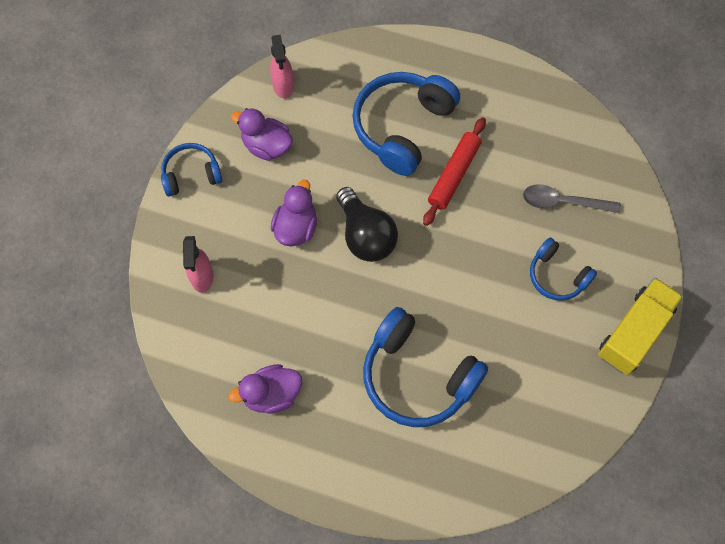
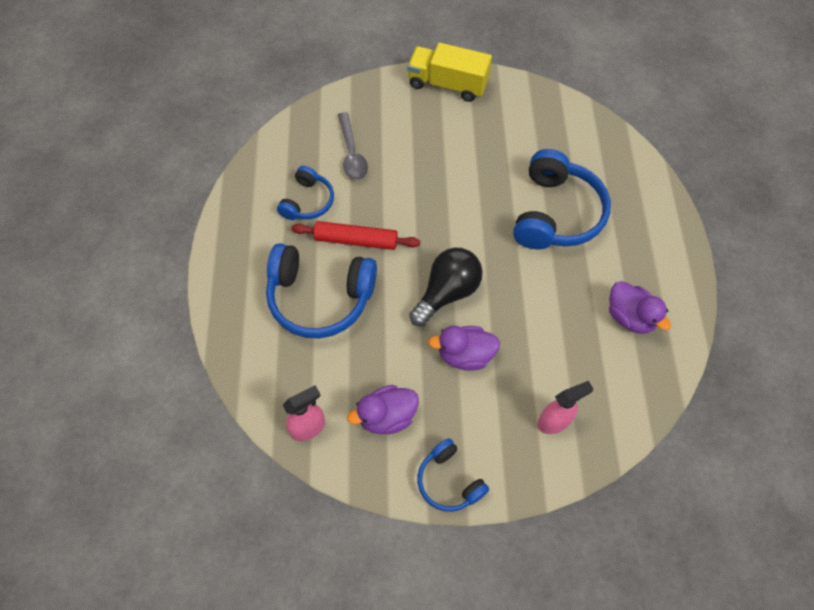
camera: 110 degrees left, 5 degrees down
(266, 146) = (387, 416): purple duck -> purple duck turned 60 degrees clockwise
(557, 276) = (422, 142): blue headphones -> blue headphones (308, 201)

